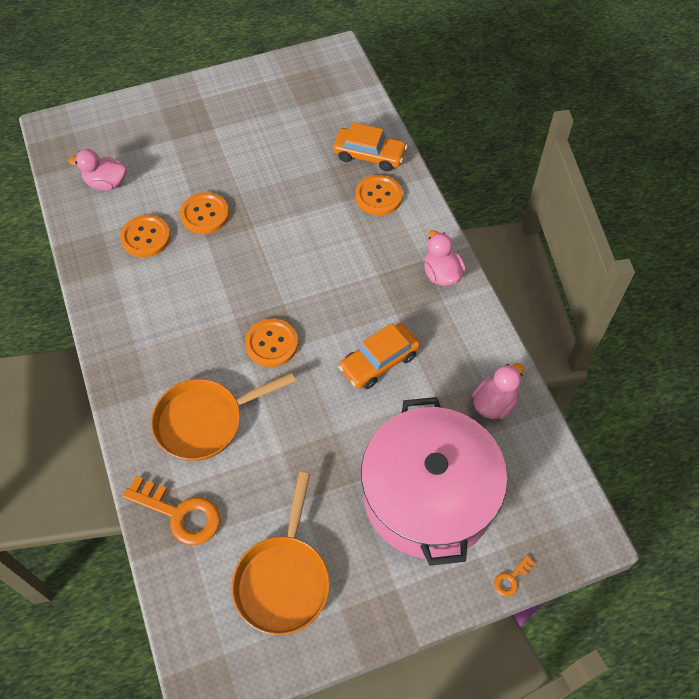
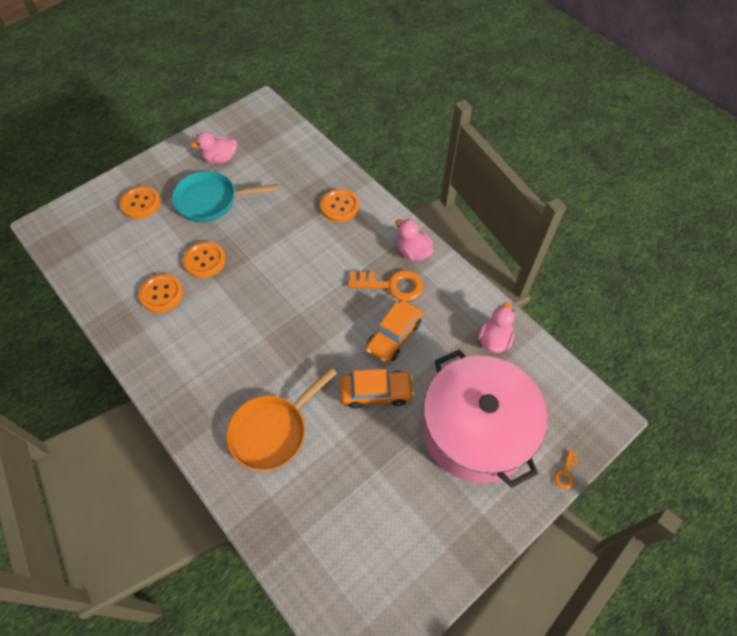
camera: 20 degrees left, 0 degrees up
(106, 183) = (109, 259): pink duck -> pink duck (220, 158)
(180, 514) = (282, 517): orange key -> orange key (392, 285)
(237, 149) = (211, 200): none -> turquoise pan
(271, 344) = (302, 349): orange button -> orange button (140, 203)
(283, 579) = (391, 541): orange pan -> none
(369, 155) = (319, 176): orange car -> orange car (376, 392)

